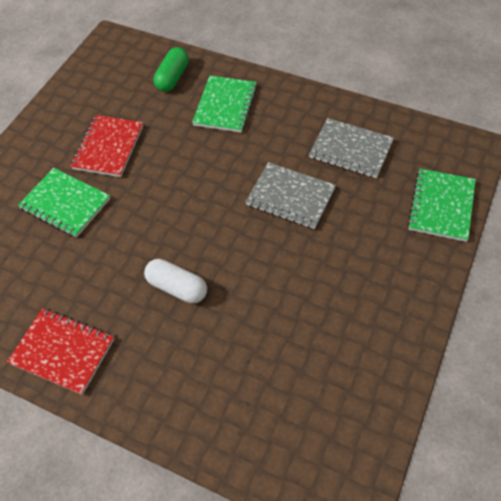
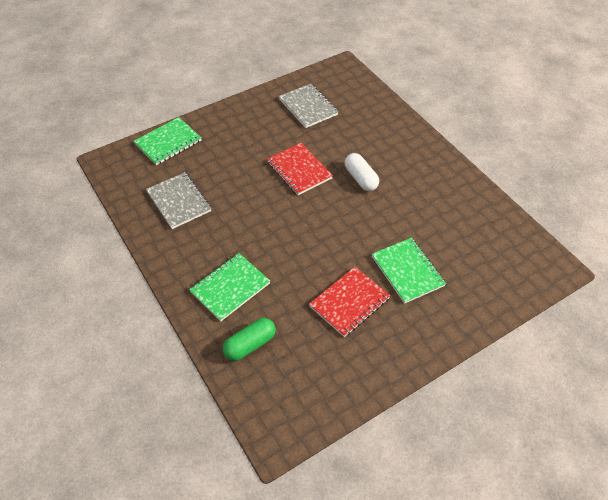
camera: 150 degrees left, 5 degrees down
(62, 351) = (448, 179): red notebook -> red notebook (299, 170)
(290, 197) = (248, 193): grey notebook -> grey notebook (308, 107)

